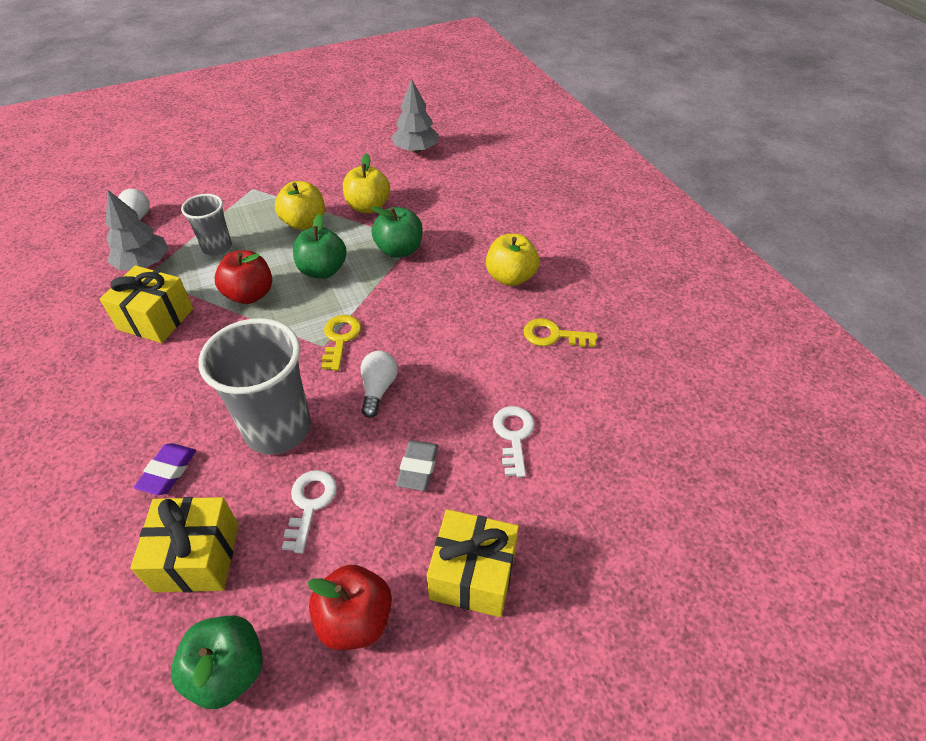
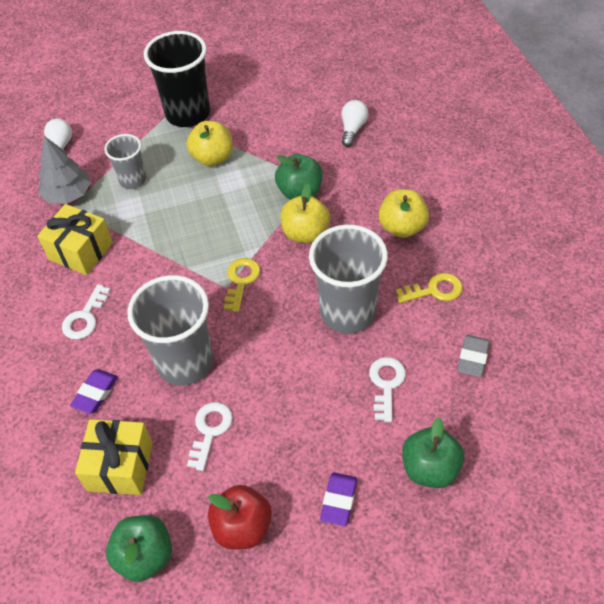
camera: 10 degrees right, 5 degrees up
(158, 388) = (85, 317): none -> white key
(250, 295) = (162, 231): red apple -> none
(277, 185) = (188, 114): none -> black cup
(323, 270) = (228, 210): green apple -> green apple (430, 468)
(368, 207) = (273, 143): yellow apple -> yellow apple (305, 233)
(378, 389) = (272, 332): white light bulb -> white light bulb (353, 129)
(416, 150) = (324, 78): grey tree -> none
(418, 468) = (301, 406): grey eraser -> grey eraser (472, 358)
(462, 363) = (347, 312): none -> grey cup
(473, 574) = (339, 500): yellow gift -> purple eraser
(553, 335) = (434, 290): yellow key -> yellow key turned 150 degrees clockwise

